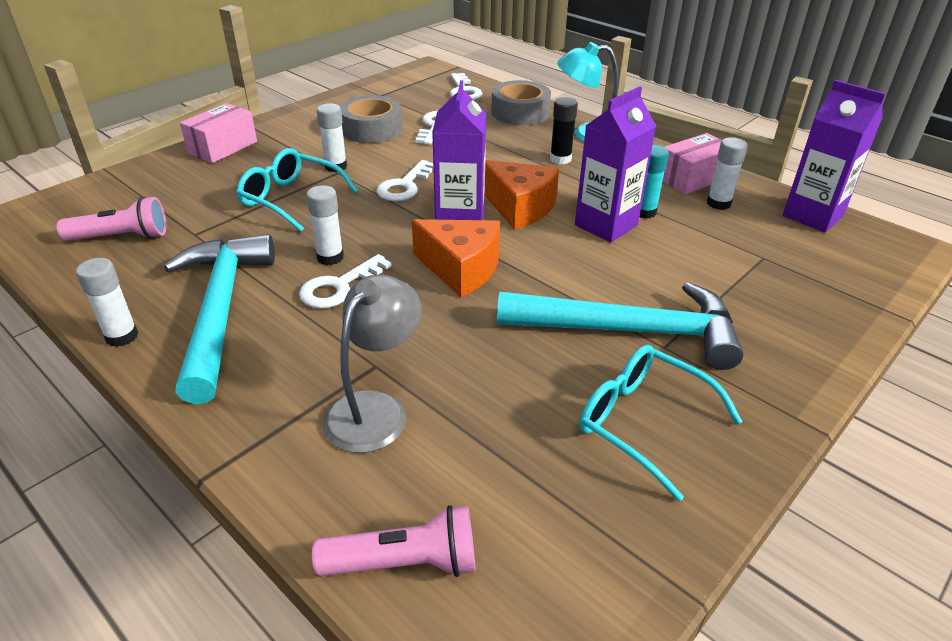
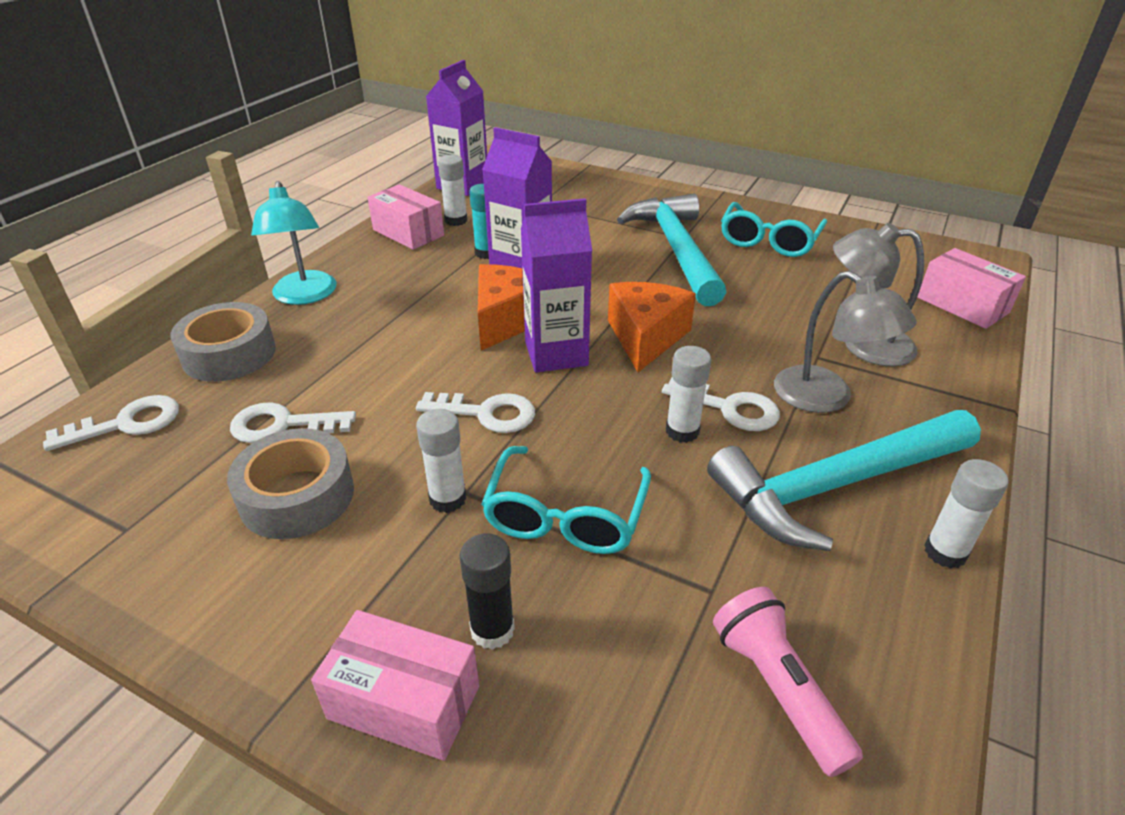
camera: 105 degrees left, 0 degrees up
(314, 345) = (826, 398): none -> grey lamp
(405, 563) = (962, 305): pink flashlight -> pink box
(560, 159) = (379, 307): black glue stick -> black glue stick (492, 630)

